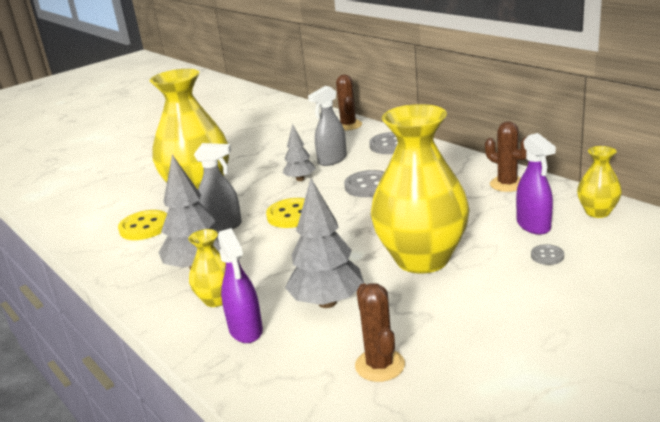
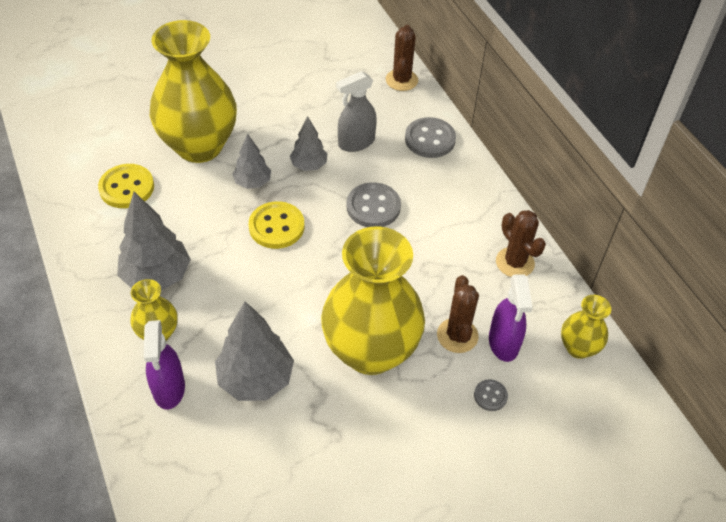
camera: 10 degrees right, 25 degrees up
(223, 225) = (203, 216): grey spray bottle -> none
(257, 198) = (253, 183): none -> grey tree
(380, 365) = (266, 484): brown cactus -> brown cactus (457, 335)

